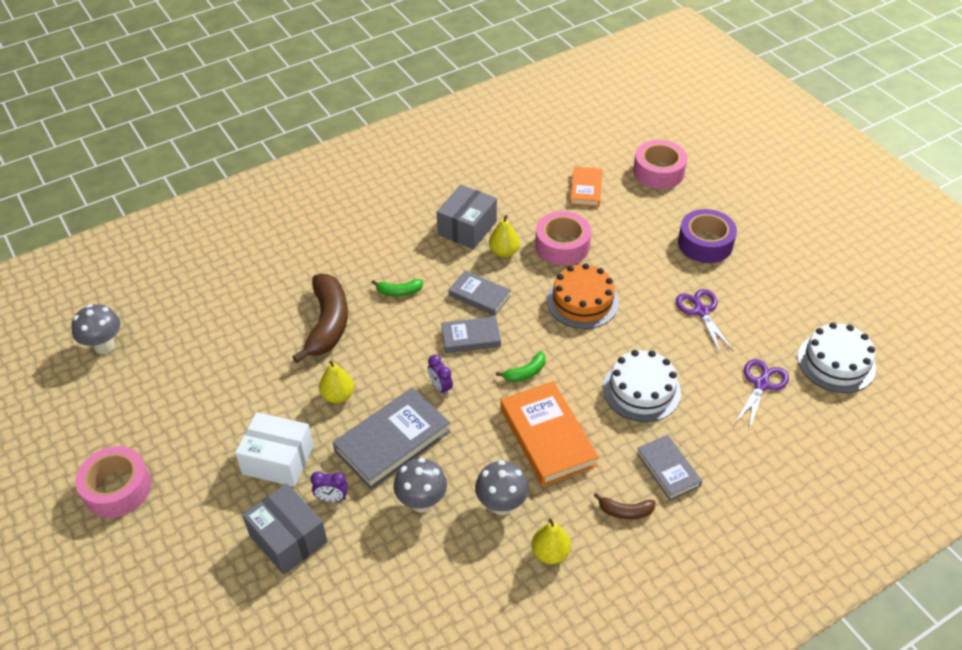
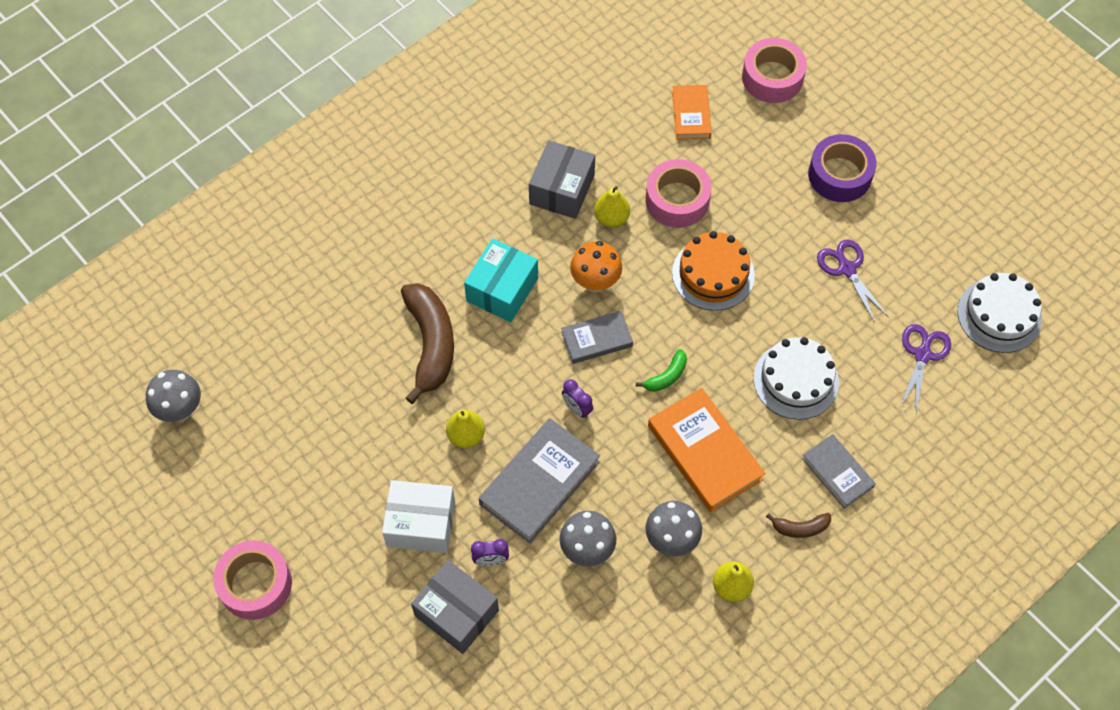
camera: 10 degrees left, 15 degrees up
(399, 292) = (502, 289): green banana -> turquoise box
(479, 296) = (595, 282): grey book -> orange mushroom

